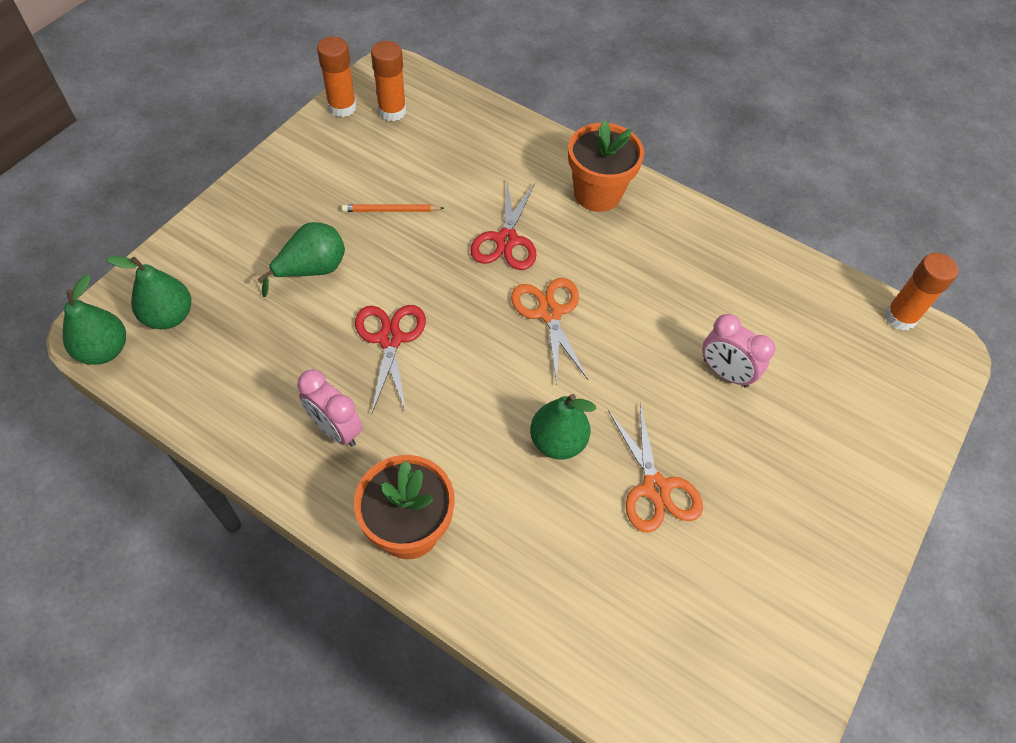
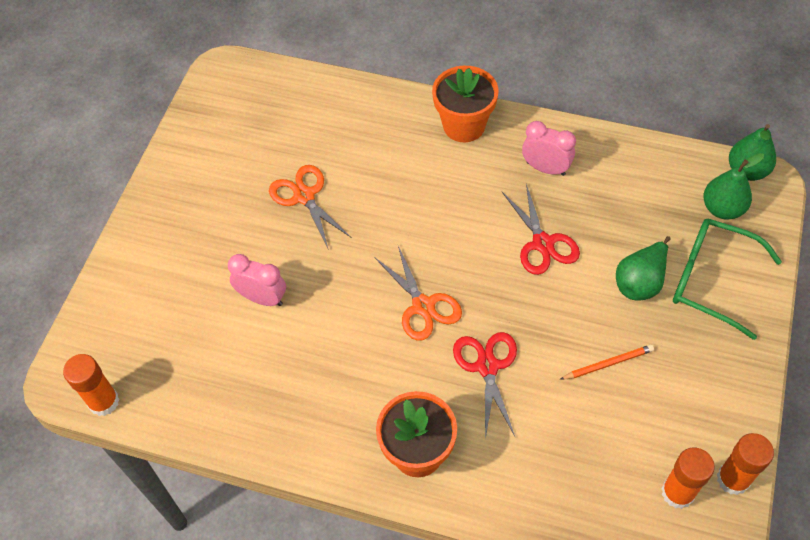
camera: 170 degrees right, 0 degrees up
(240, 250) = (712, 280): none -> green glasses
(557, 441) = (383, 206): green pear -> none

